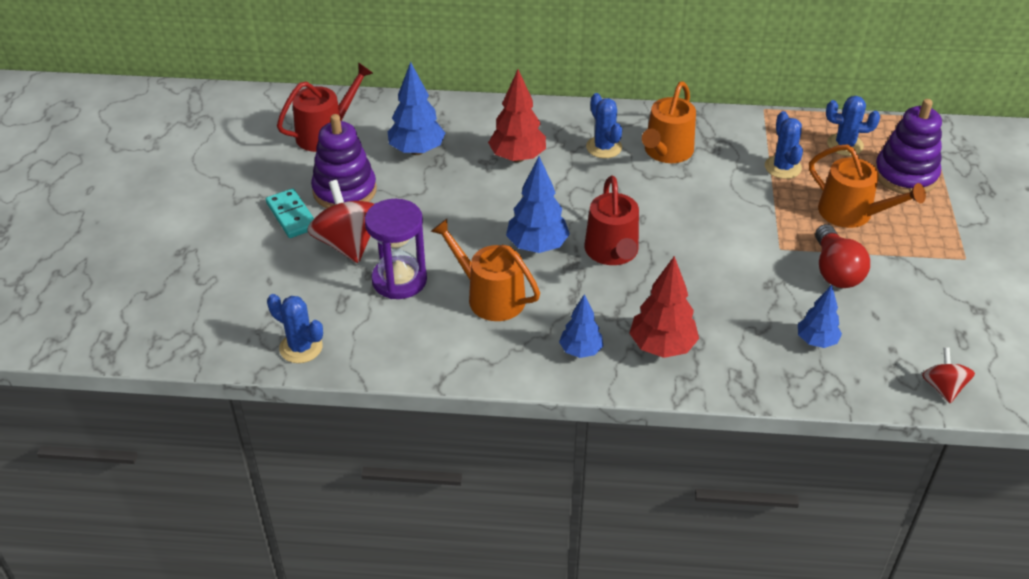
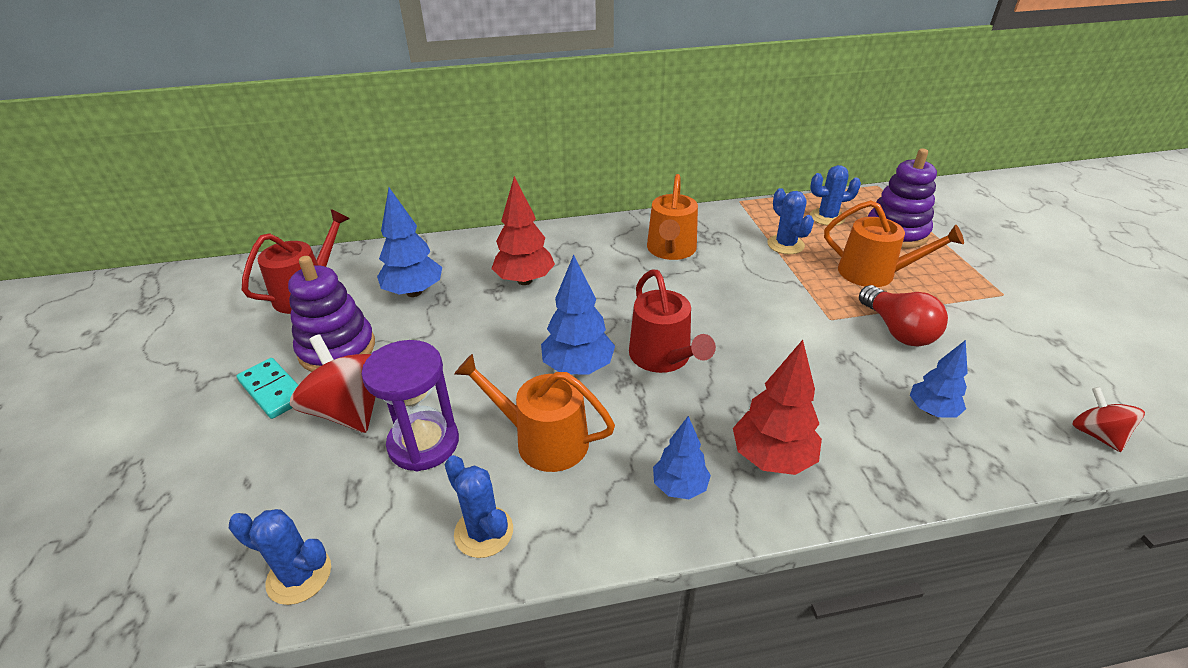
camera: 15 degrees left, 5 degrees down
(604, 147) = (608, 256): blue cactus -> blue cactus (484, 532)

